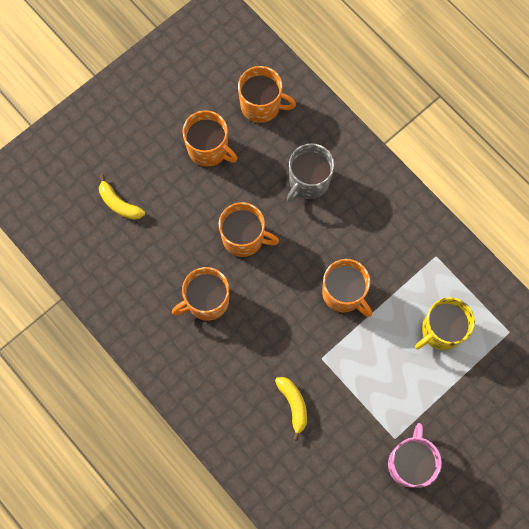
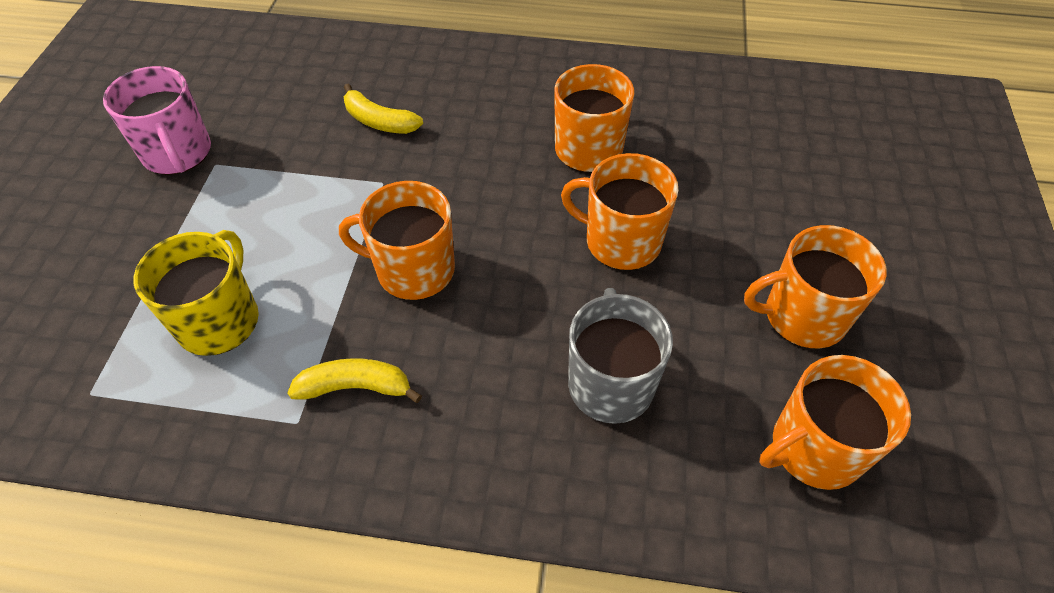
camera: 140 degrees right, 20 degrees down
(119, 204) = (816, 171): yellow banana -> yellow banana (355, 387)
(244, 238) = (621, 241): orange mug -> orange mug turned 45 degrees clockwise

